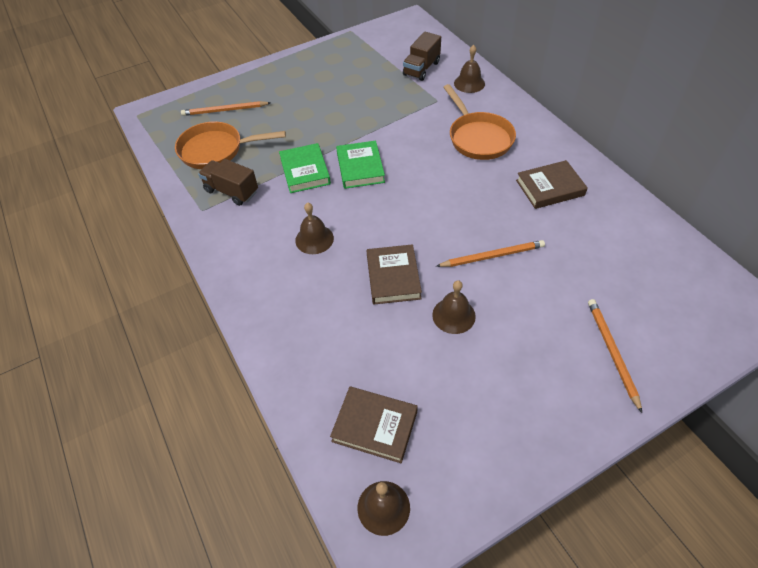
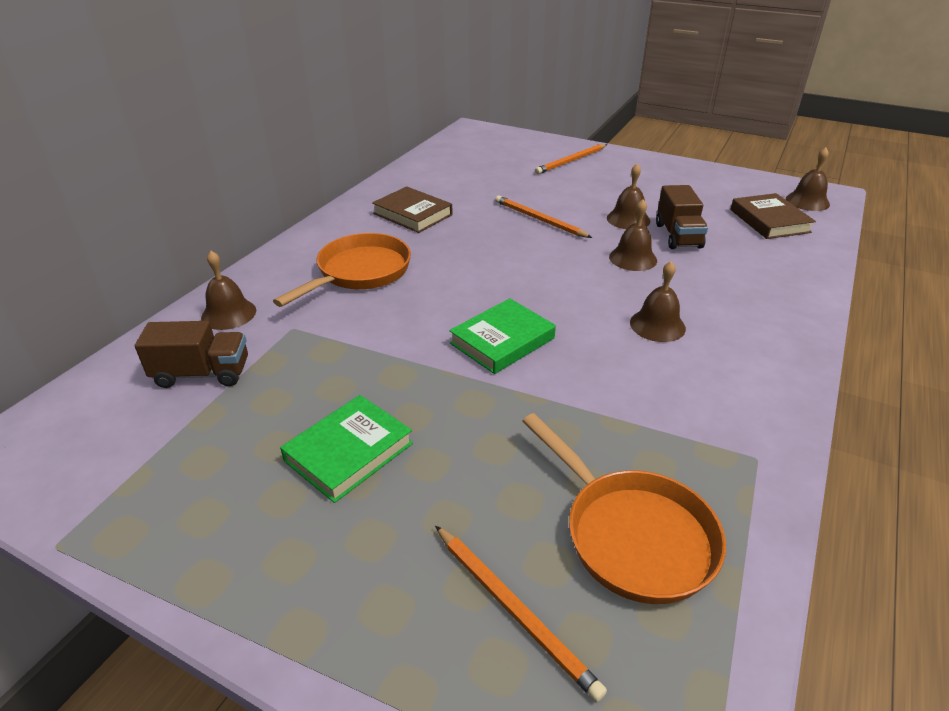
camera: 125 degrees left, 15 degrees down
(231, 191) = (686, 446): brown truck -> brown truck (678, 236)
(305, 171) = (561, 389): green book -> green book (349, 452)
(393, 277) = (633, 258): brown book -> brown bell

